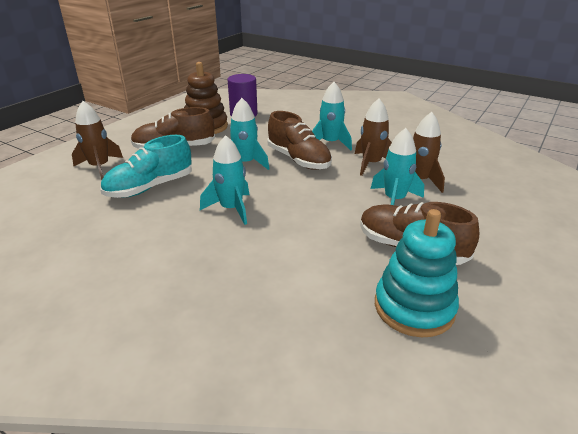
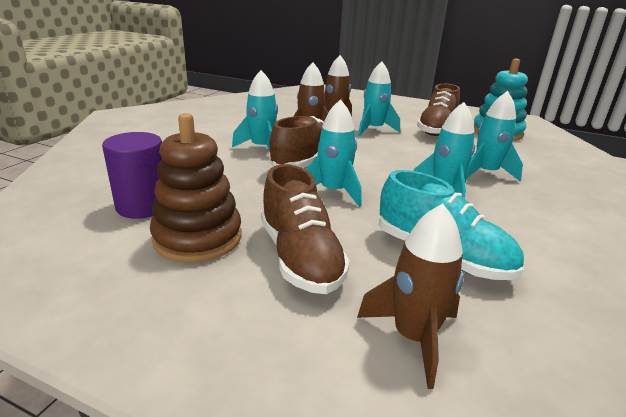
camera: 100 degrees left, 5 degrees down
(265, 245) = (485, 173): none -> turquoise rocket

